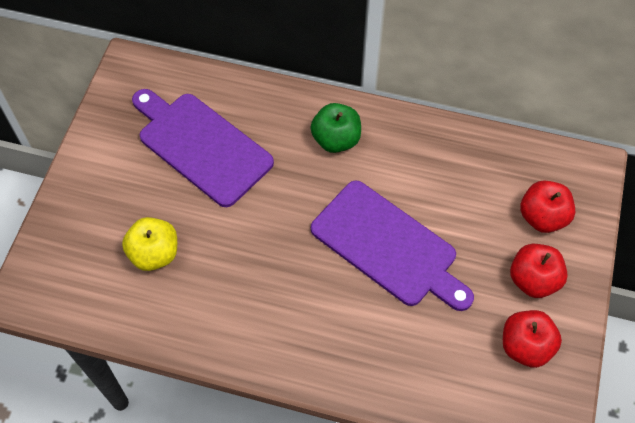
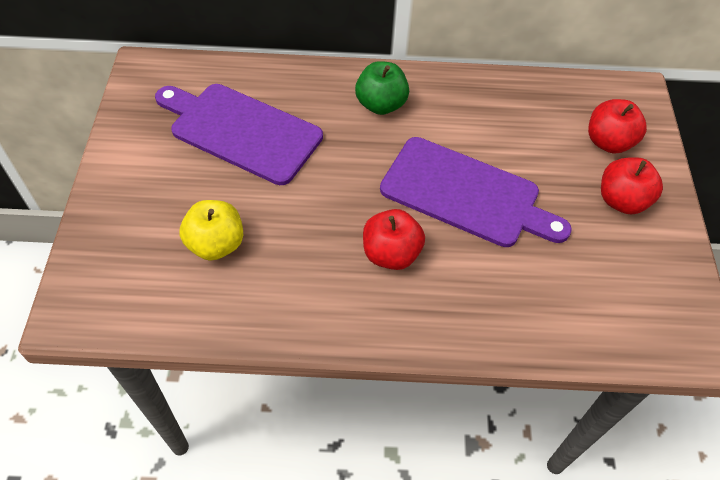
camera: 15 degrees left, 5 degrees down
(525, 346) = (638, 265): red apple -> red apple (391, 254)

